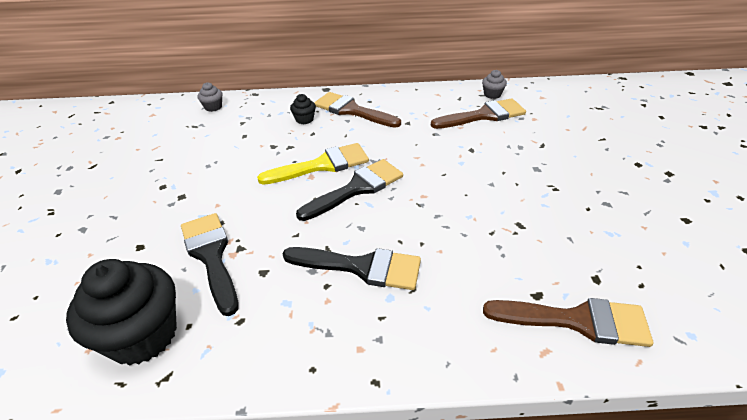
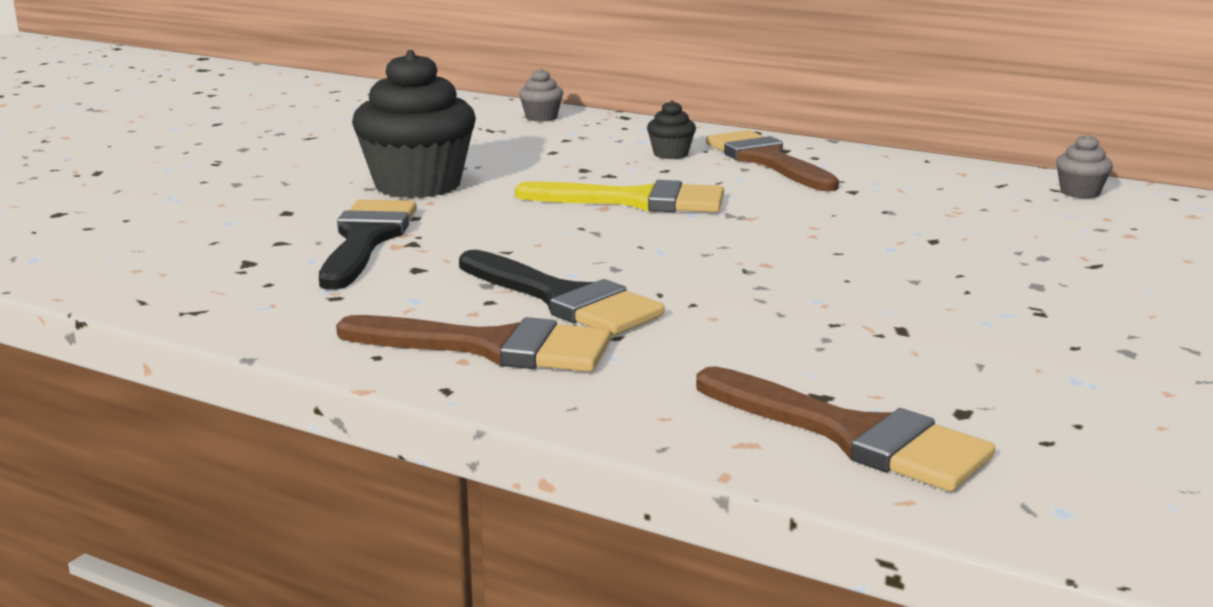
camera: 30 degrees right, 20 degrees down
(143, 335) = (207, 275): black cupcake -> black cupcake (418, 185)
(357, 188) = (661, 233): black brush -> none
(484, 115) = (1021, 211): brown brush -> brown brush (492, 347)

